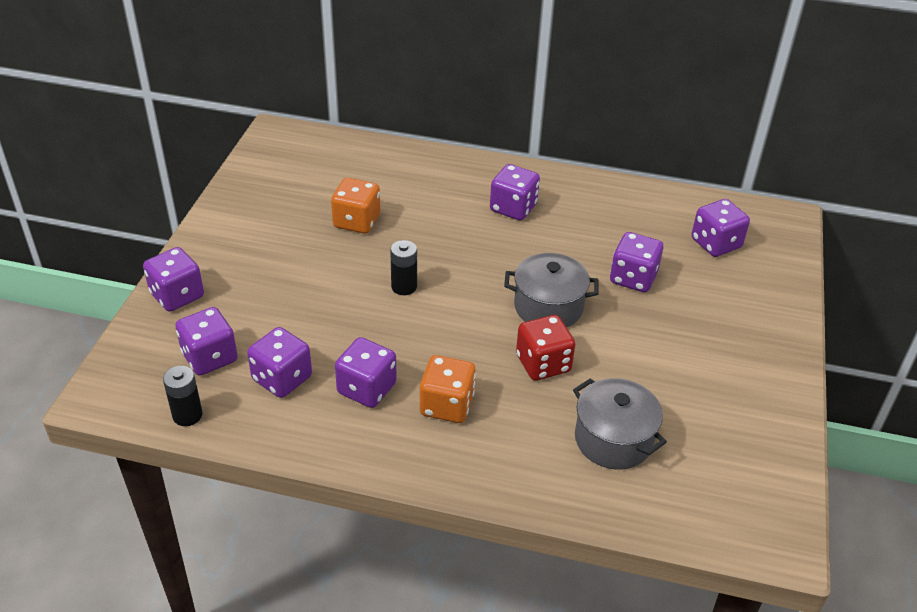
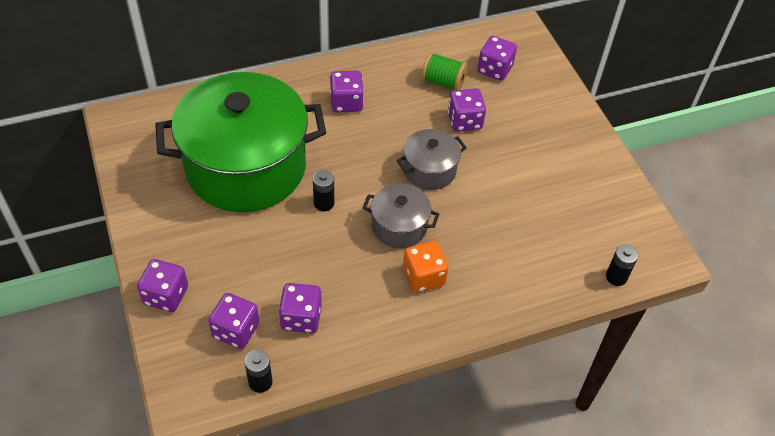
camera: 35 degrees left, 10 degrees up
(356, 221) = (246, 167): orange dice -> green pot
(367, 388) = (363, 293): purple dice -> none
(543, 364) = (458, 214): red dice -> none
(613, 439) = (538, 245): grey pot -> grey pot (399, 226)
(641, 231) = (443, 82): none -> green spool
(686, 524) = (616, 277): none -> black battery

